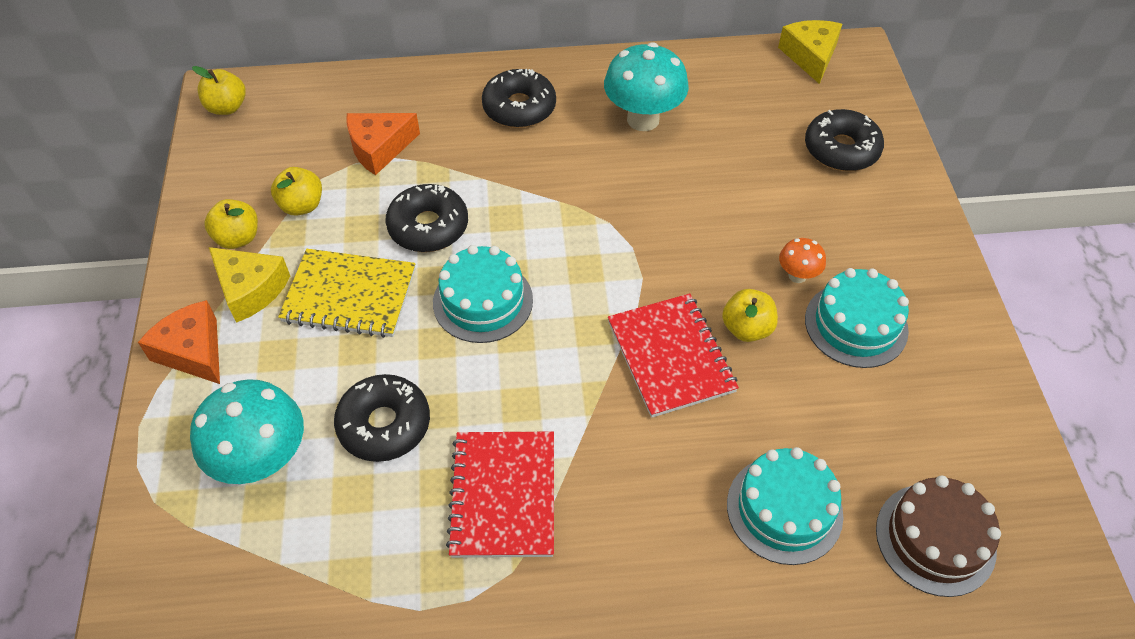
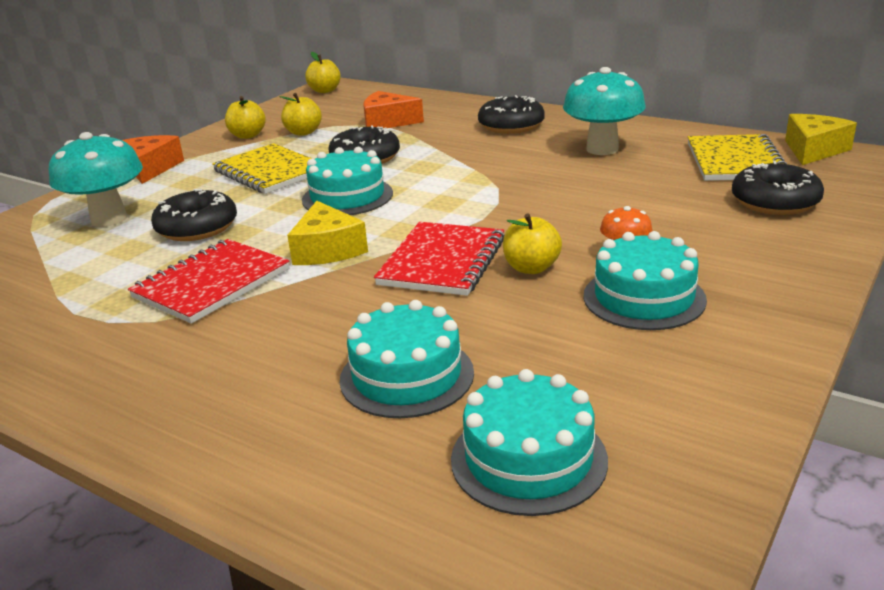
camera: 40 degrees right, 25 degrees down
(250, 289) = (220, 155): yellow cheese -> yellow cheese (327, 249)
(766, 97) = (735, 161): none -> yellow notebook
(935, 539) = (528, 459): brown cake -> turquoise cake

